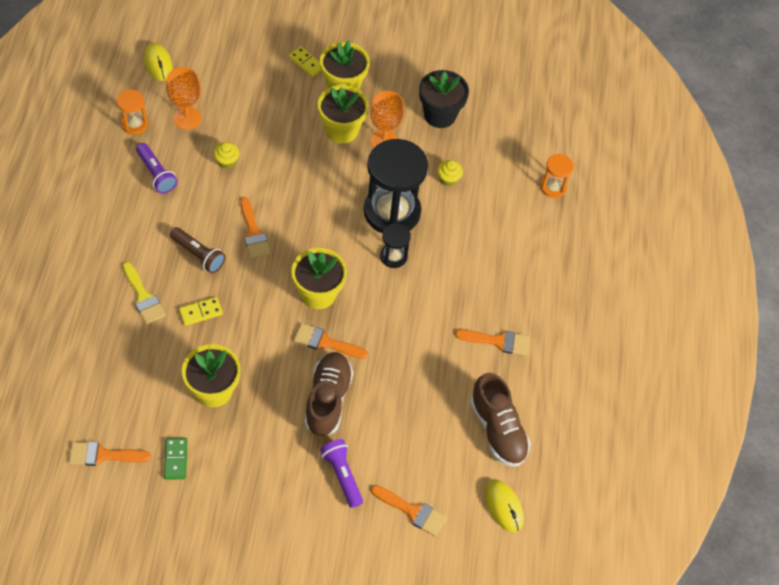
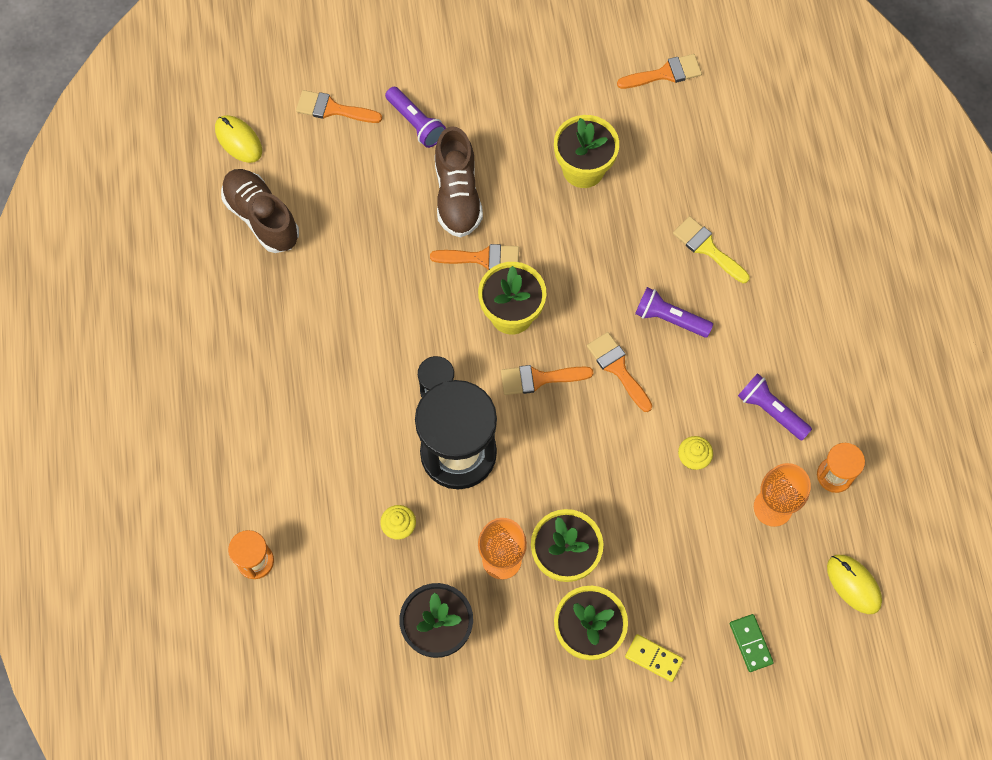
camera: 170 degrees right, 10 degrees up
(176, 459) = (591, 90): green domino -> green domino (750, 643)
(198, 255) = (669, 318): brown flashlight -> purple flashlight
(201, 312) = (635, 250): yellow domino -> none
(498, 341) = (283, 319): orange brush -> orange brush (539, 378)

